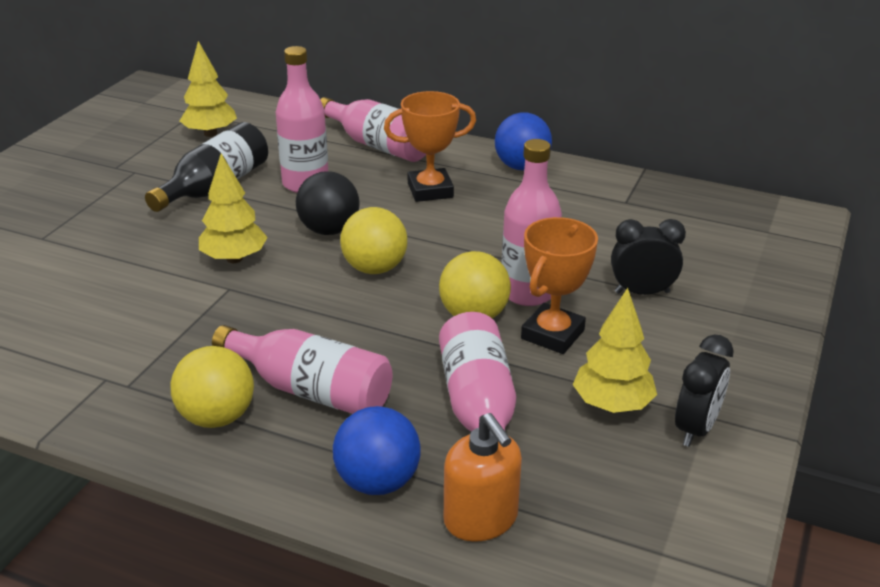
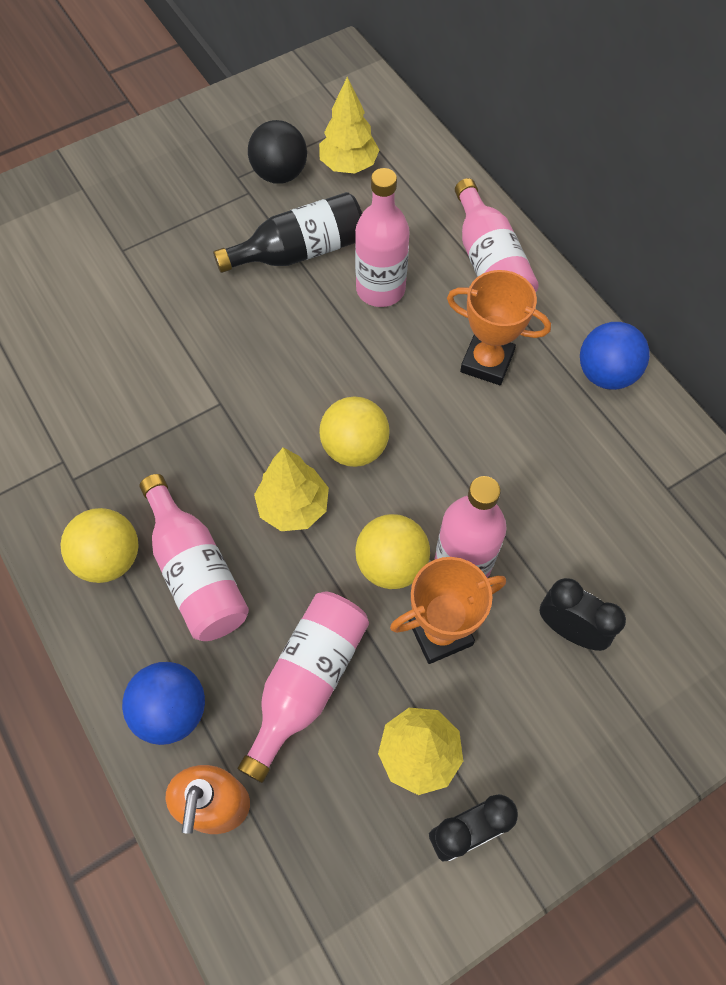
camera: 35 degrees right, 30 degrees up
(234, 259) = (249, 365): yellow tree -> yellow tree (293, 506)
(329, 230) = (354, 370): black ball -> black ball (280, 174)

